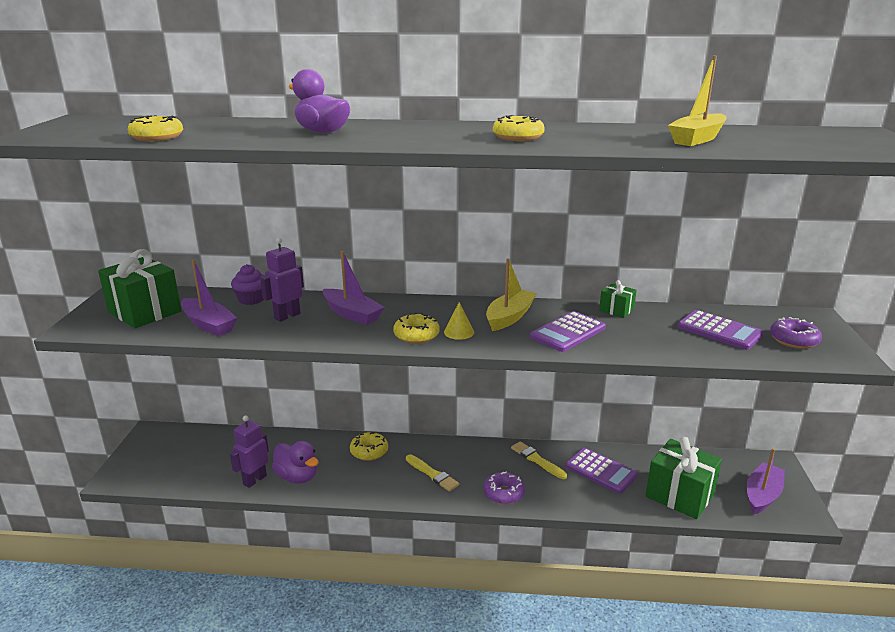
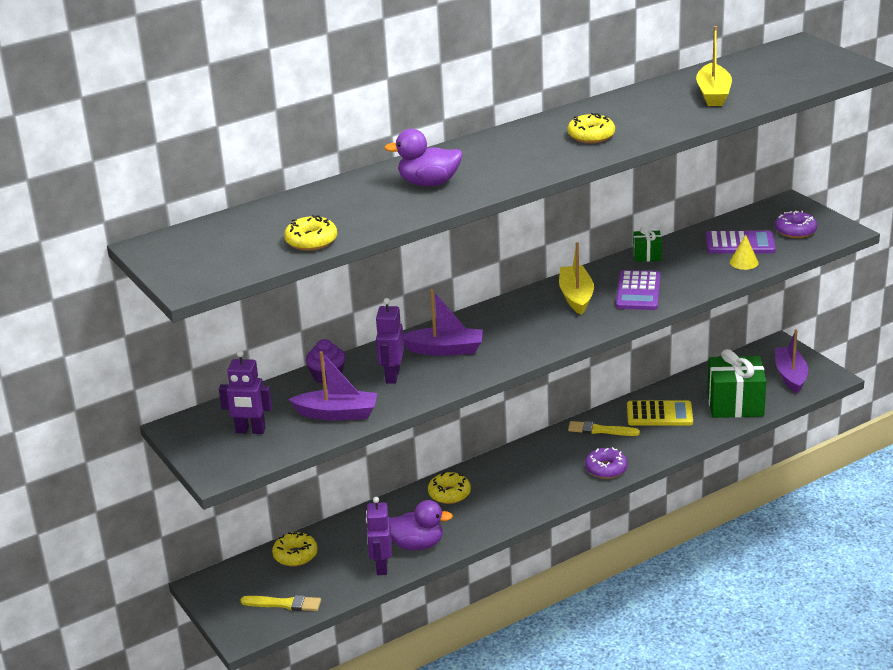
camera: 35 degrees left, 5 degrees up
(145, 312) = (250, 431): green gift -> purple robot
(416, 335) = (529, 344): yellow donut -> yellow donut (295, 555)
(432, 474) = (530, 483): yellow brush -> yellow brush (284, 604)
(459, 332) = (557, 327): yellow cone -> yellow cone (744, 262)
(601, 471) = (659, 414): purple calculator -> yellow calculator

